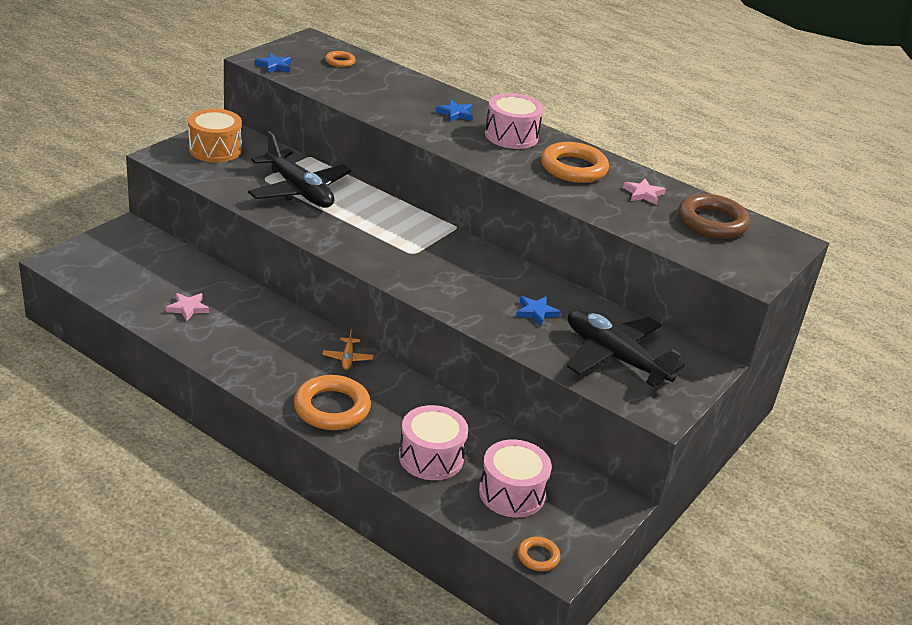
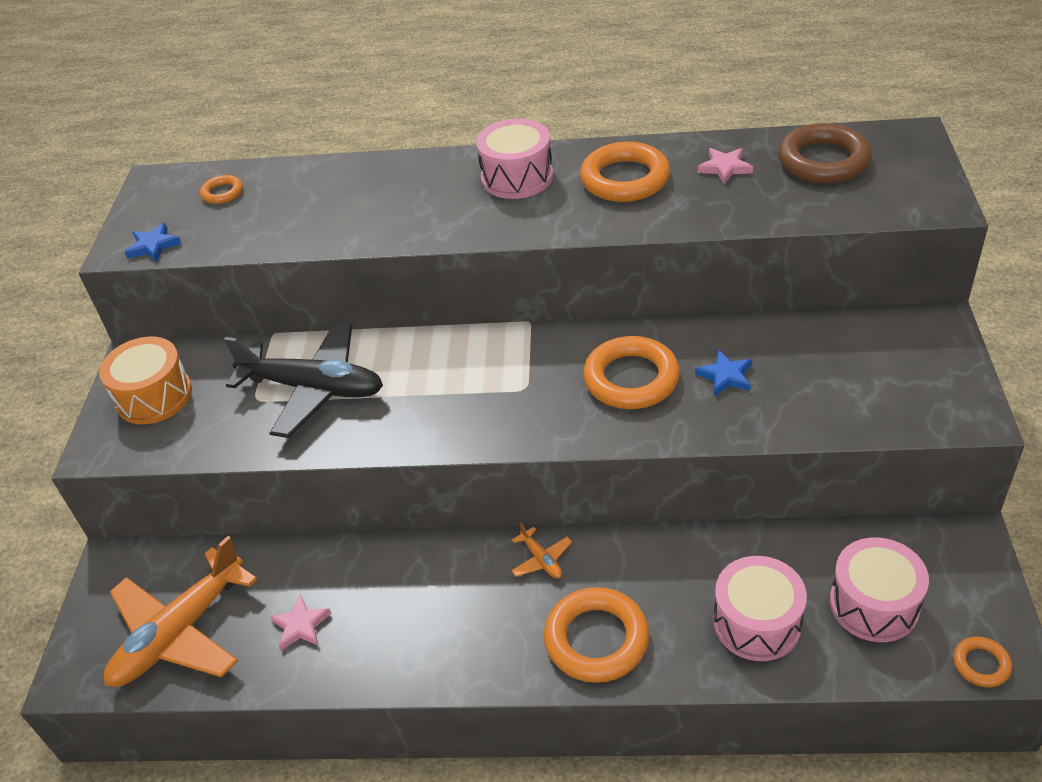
camera: 25 degrees left, 10 degrees up
(127, 275) = (180, 632): none -> orange plane
(455, 114) = (428, 185): blue star -> none
(478, 282) = (631, 379): none -> orange ring
(615, 357) = (855, 378): black plane -> none

